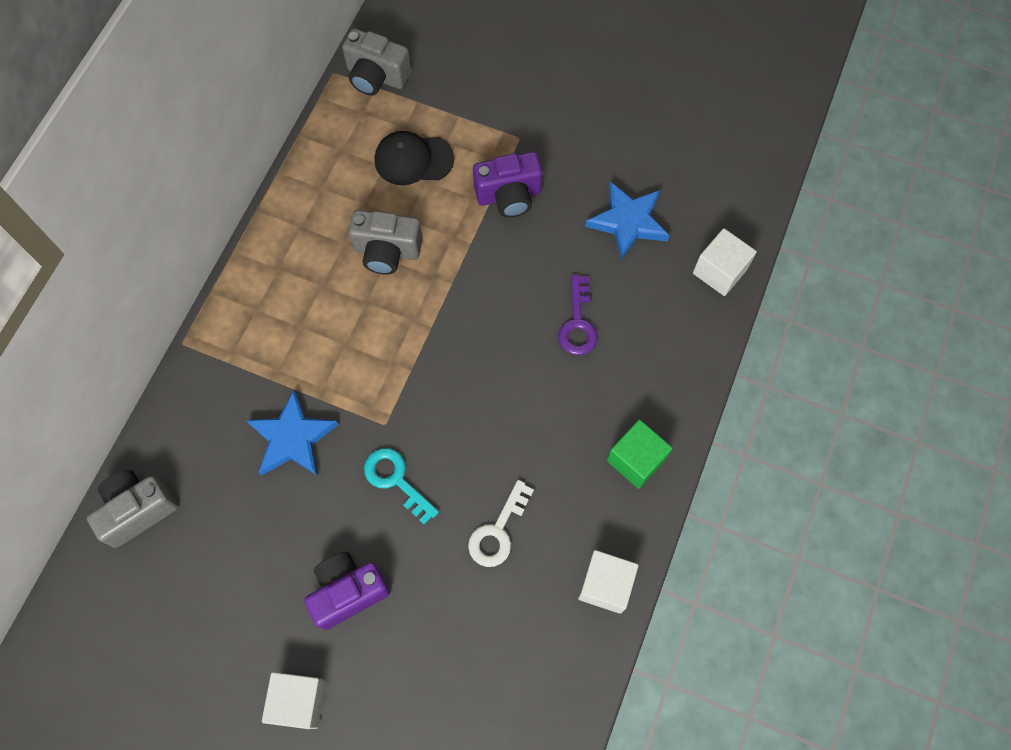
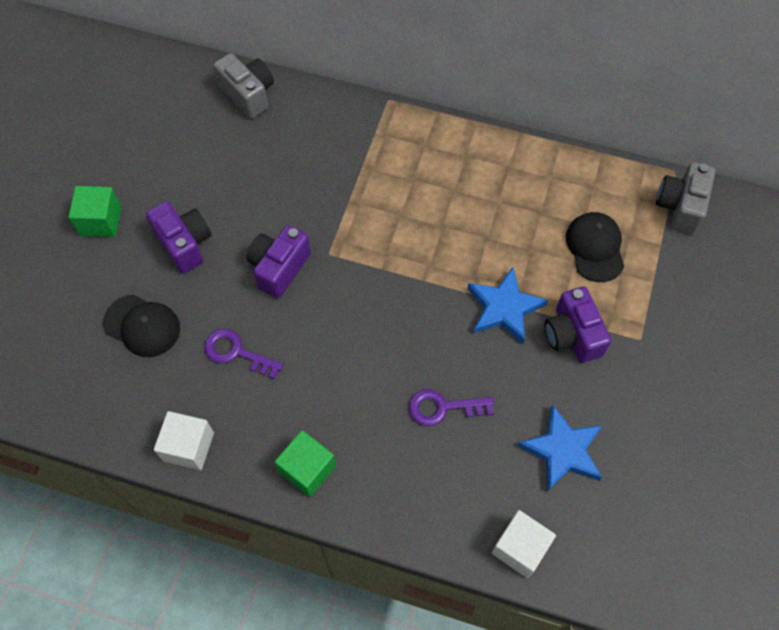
camera: 85 degrees right, 5 degrees down
(292, 438) = (312, 187): blue star -> blue star (504, 308)
(299, 701) = (101, 221): white cube -> green cube
(387, 251) = (495, 236): grey camera -> none
(396, 480) = (279, 268): turquoise key -> purple camera
(453, 642) = (142, 326): none -> black cap
(498, 531) = (236, 352): white key -> purple key

